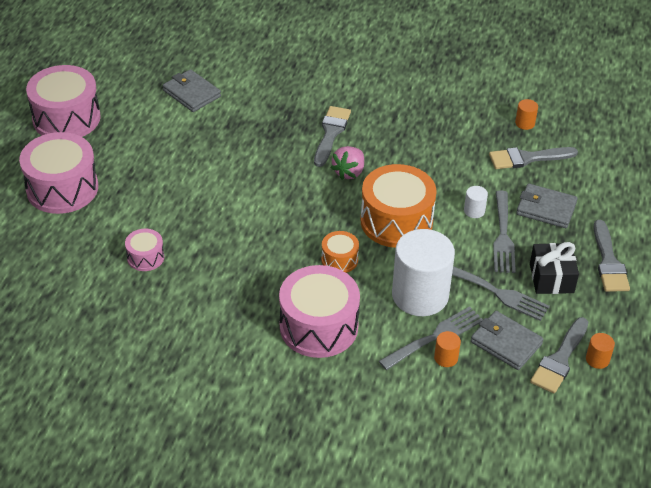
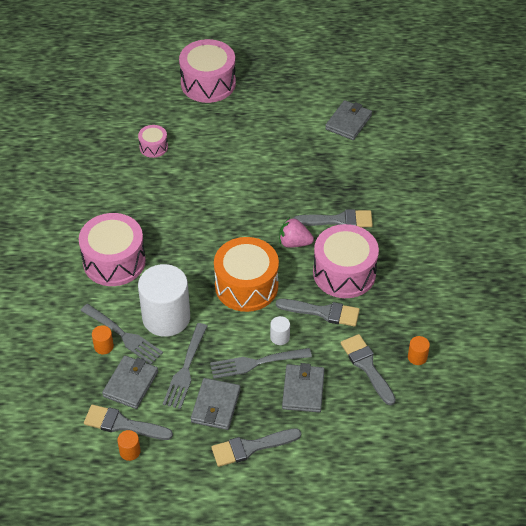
camera: 75 degrees right, 5 degrees up
(66, 118) = (285, 62): pink drum -> pink drum (344, 273)
(339, 259) = (189, 258): orange drum -> none
(451, 172) = (323, 312): none -> grey brush
(551, 278) = (215, 406): black gift -> grey wallet

